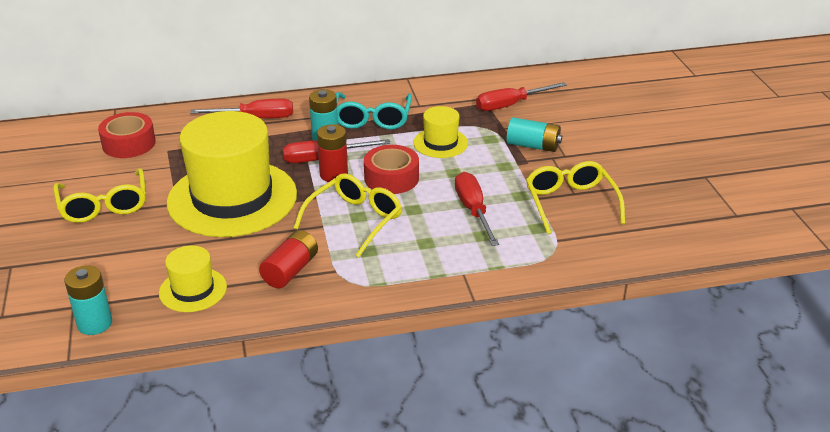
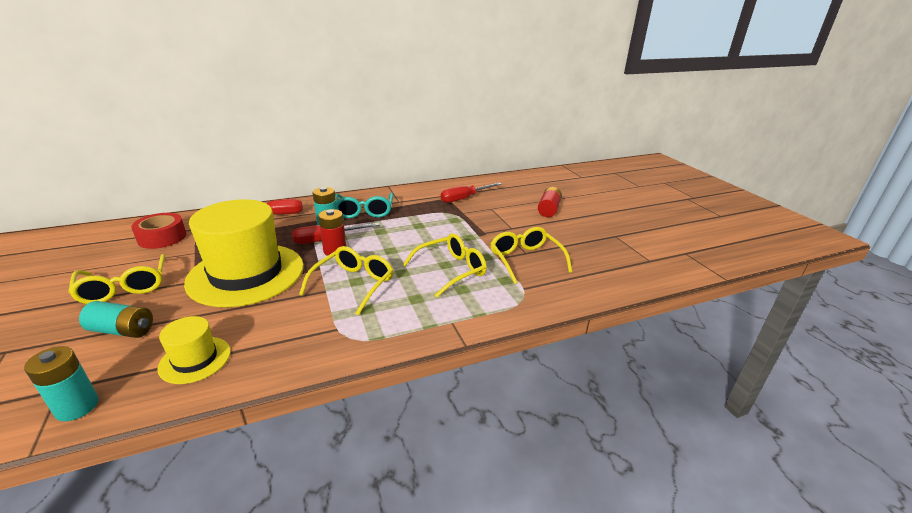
camera: 10 degrees left, 5 degrees down
(290, 270) = (295, 332): red battery -> red battery (548, 210)
(391, 178) = (382, 250): red tape -> none
(440, 143) = (418, 224): yellow hat -> none
(473, 210) = (451, 270): red screwdriver -> yellow glasses
(533, 146) = (486, 223): turquoise battery -> turquoise battery (122, 330)

